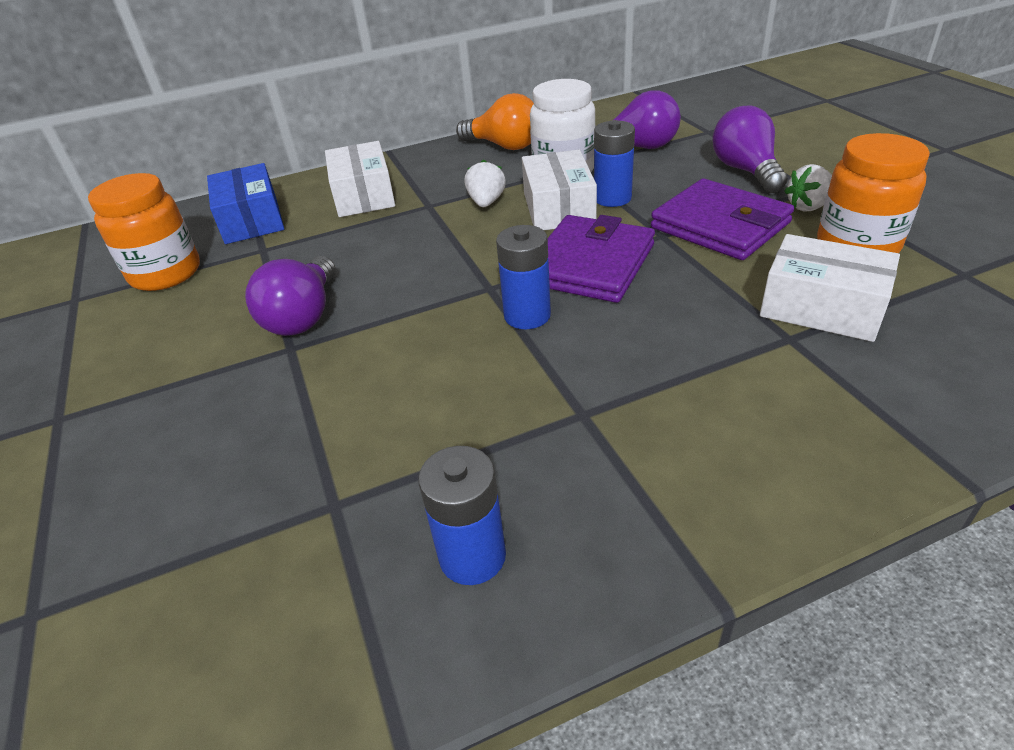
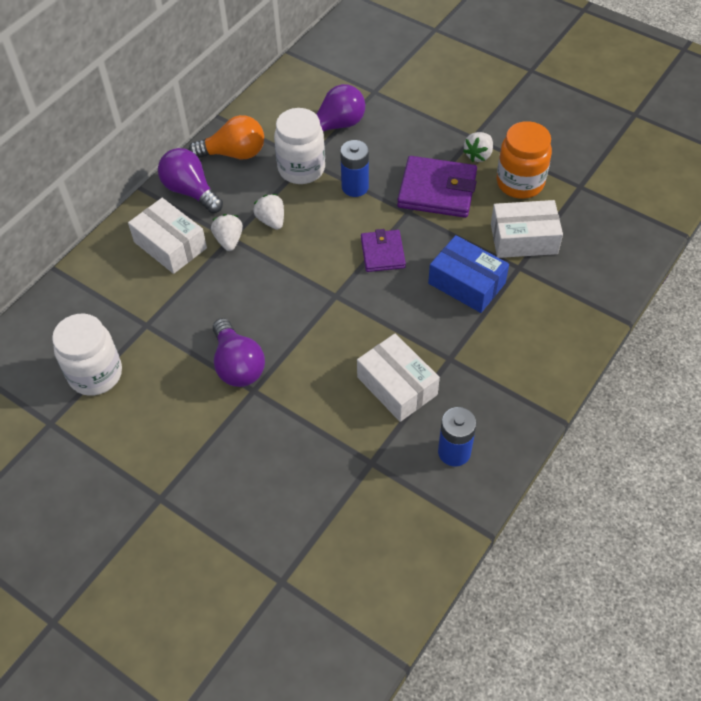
camera: 35 degrees left, 15 degrees up
(166, 274) = (95, 374): orange jar -> white jar
(251, 220) = (104, 301): blue box -> blue box (466, 283)
(424, 206) = (229, 240): none -> white strawberry
(527, 315) = (374, 307): blue battery -> none
(558, 208) = (326, 209): white box -> white box (397, 386)
(591, 264) = (382, 253): purple wallet -> purple wallet, size x0.61
(745, 171) = (423, 130): purple light bulb -> purple light bulb (190, 191)

